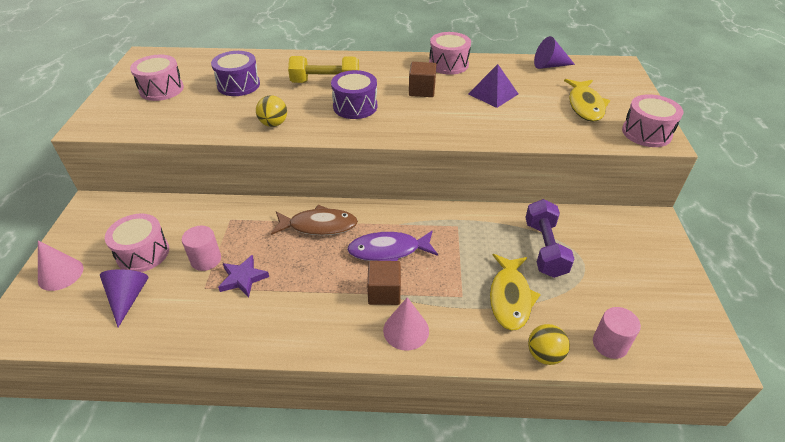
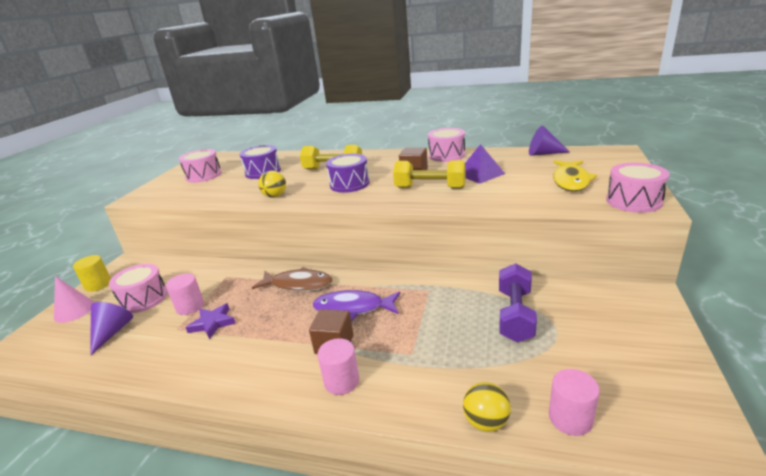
camera: 15 degrees right, 15 degrees down
(71, 238) = (98, 285): none -> yellow cylinder
(406, 330) = (341, 381): pink cone -> pink cylinder
(447, 114) = (430, 188): none -> yellow dumbbell
(510, 298) = (463, 359): yellow fish -> none

